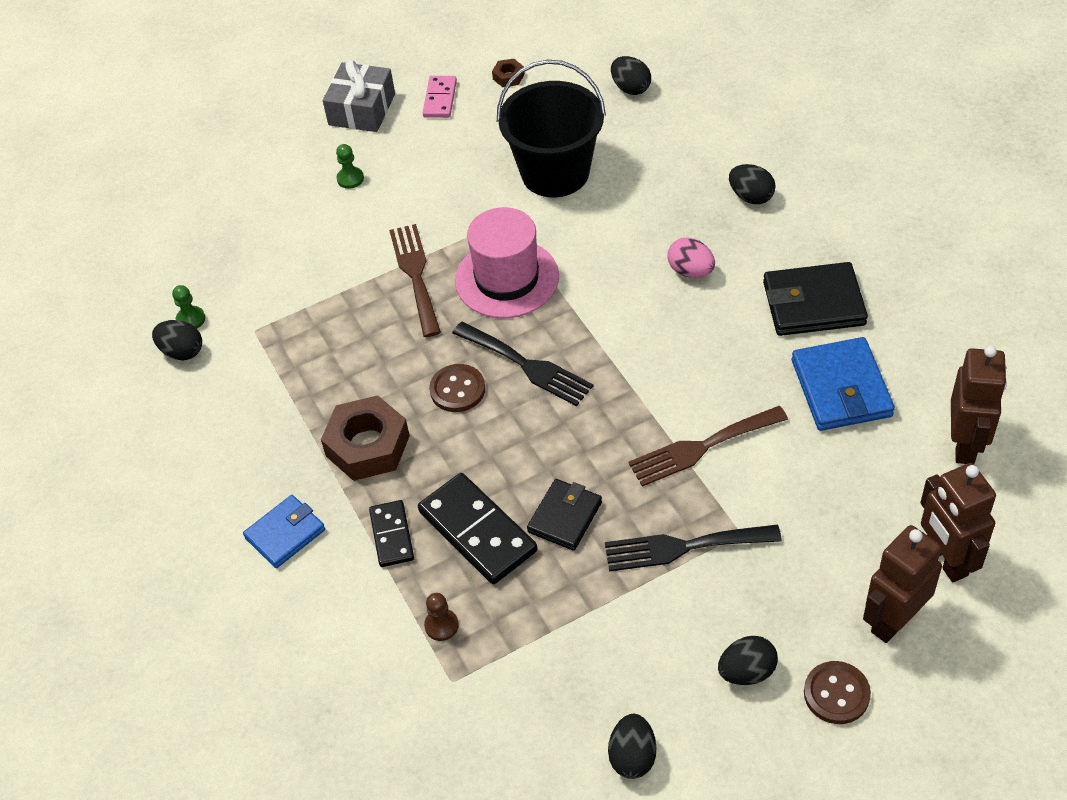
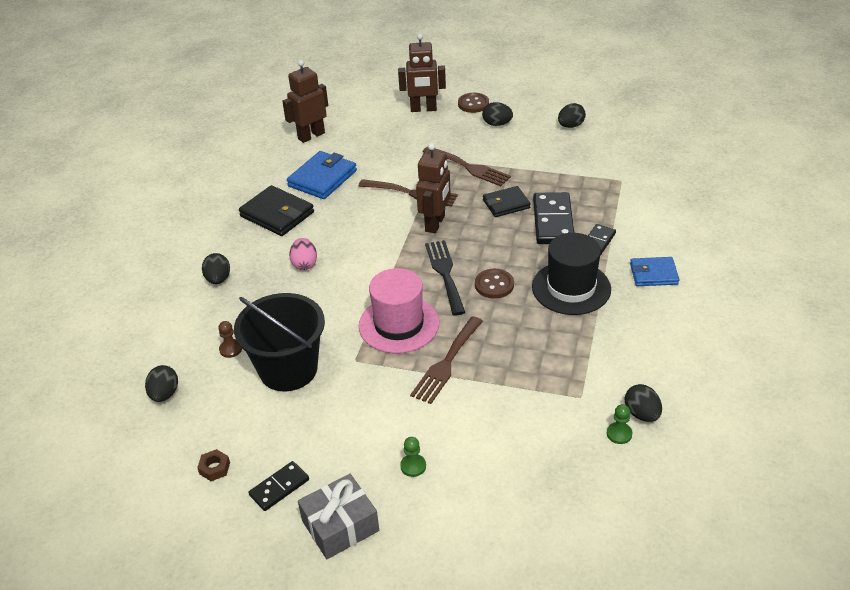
camera: 140 degrees left, 10 degrees down
(367, 446) = (571, 288): brown nut -> black hat
(440, 99) = (279, 487): pink domino -> black domino
(441, 625) = (607, 199): brown pawn -> brown pawn (230, 349)
(683, 547) = (469, 167): black fork -> brown fork
(945, 560) = (378, 113): brown robot -> brown robot (435, 224)

